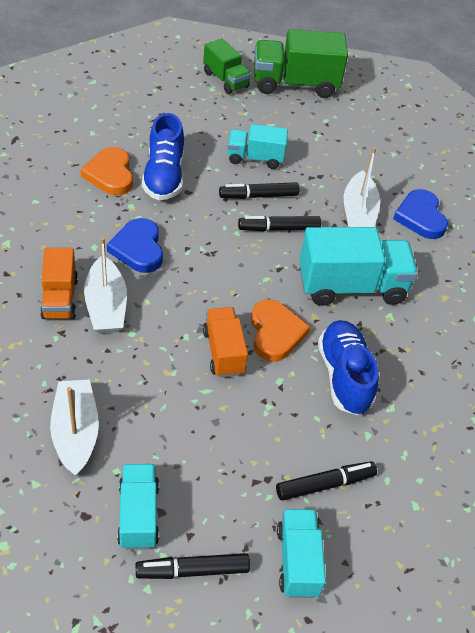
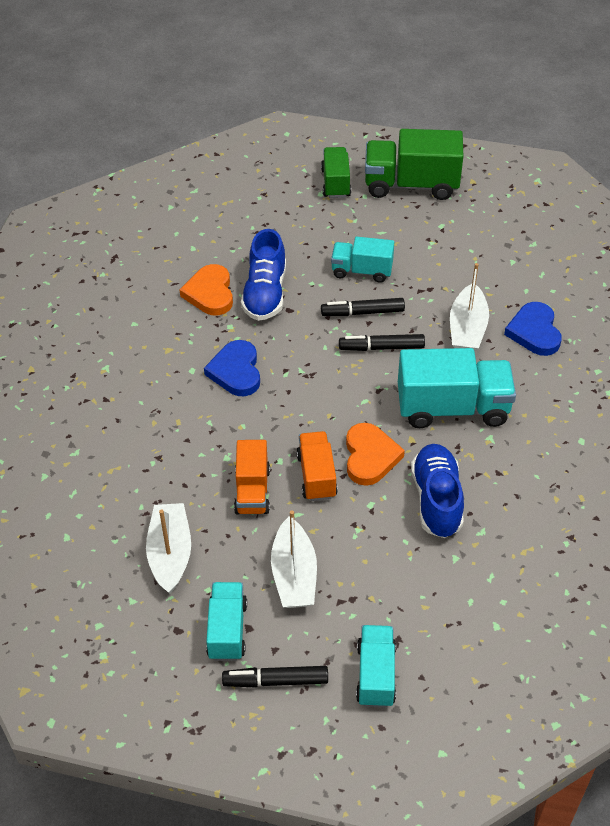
camera: 10 degrees right, 0 degrees up
(60, 298) = (157, 423): orange truck -> orange truck (252, 491)
(106, 306) = (202, 430): white boat -> white boat (294, 574)
(225, 80) = (335, 183): green truck -> green truck turned 150 degrees counterclockwise
(325, 484) = (408, 604): black marker -> none

